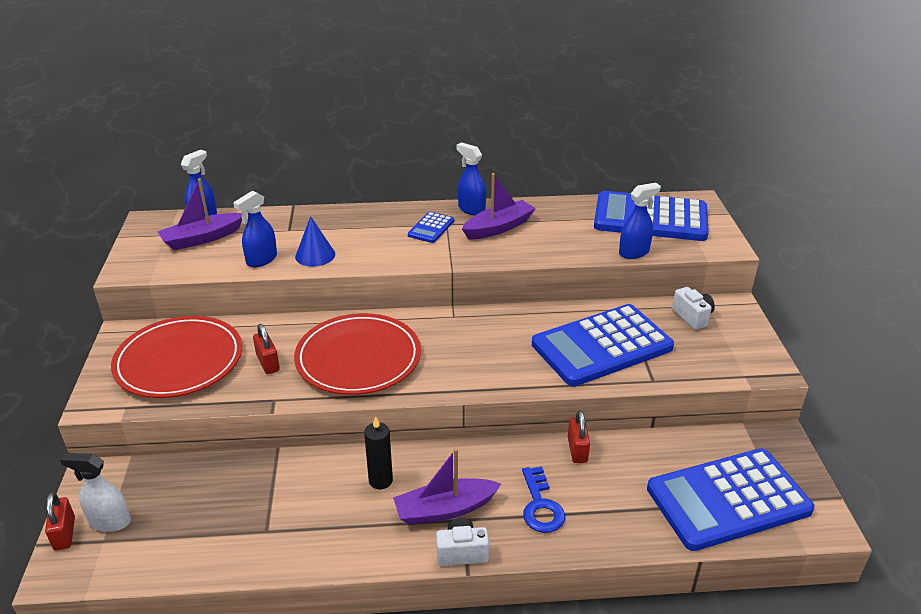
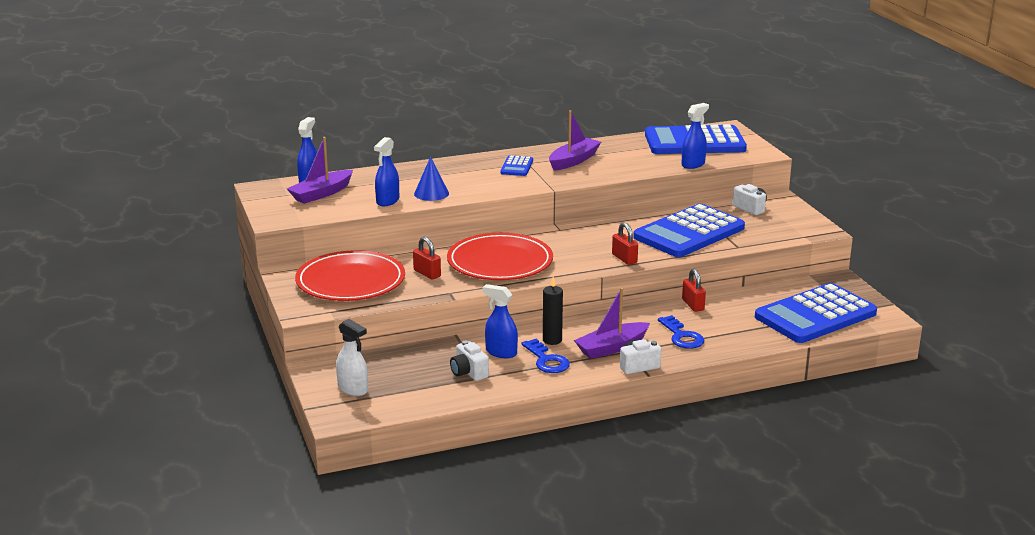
camera: 15 degrees left, 10 degrees down
(64, 534) = (322, 400): red padlock -> red padlock (624, 259)
(109, 521) = (353, 389): white spray bottle -> white spray bottle turned 135 degrees counterclockwise
(254, 520) = (469, 373): none -> white camera
(356, 517) = (547, 360): none -> blue key
(471, 209) = (542, 151): blue spray bottle -> blue spray bottle (501, 352)

